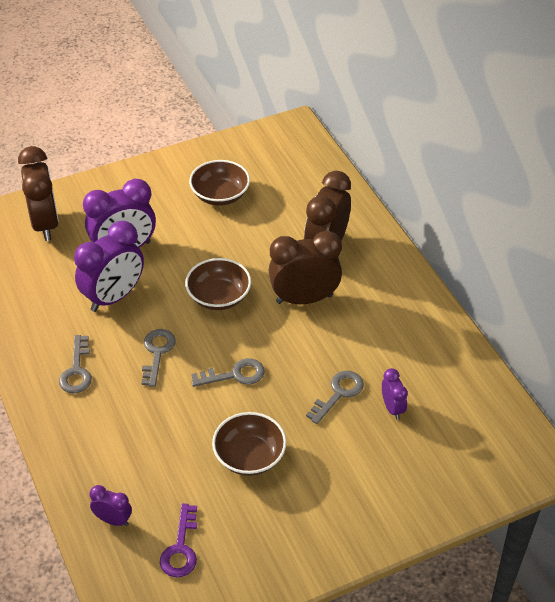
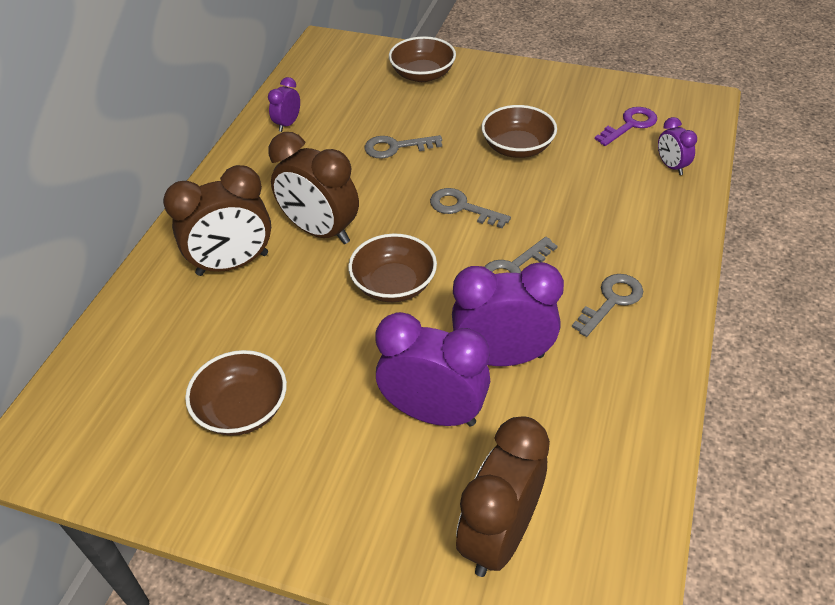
camera: 135 degrees left, 0 degrees up
(392, 408) = (371, 117): purple clock -> purple clock (288, 124)
(412, 485) = (422, 74): none -> brown bowl

